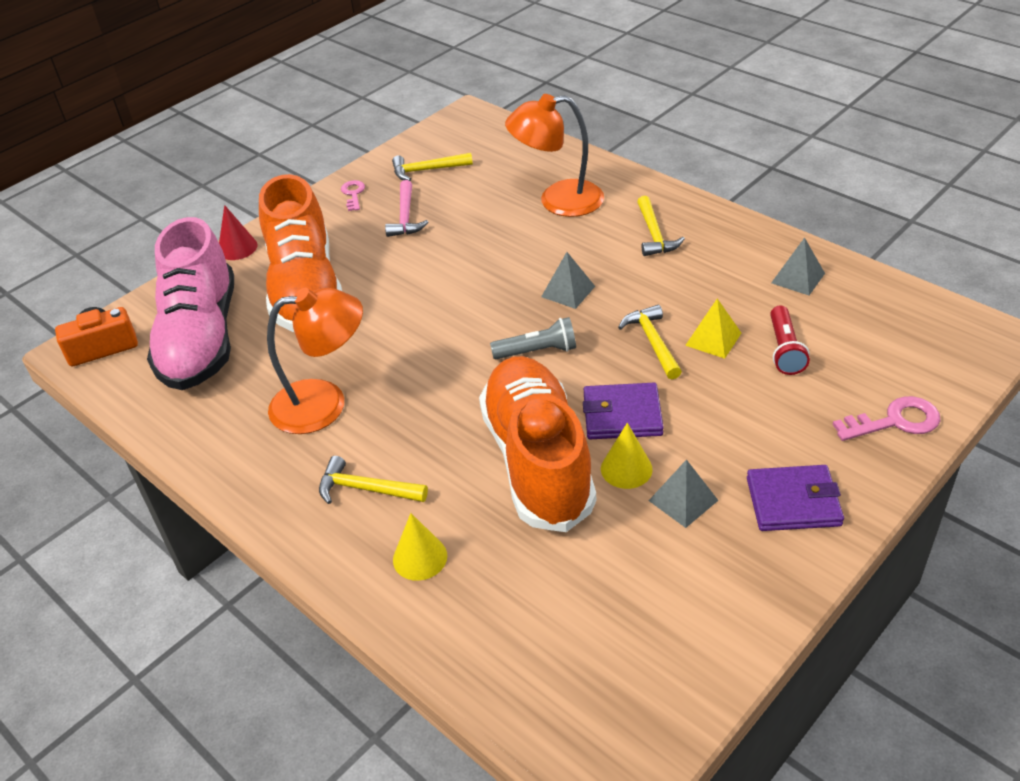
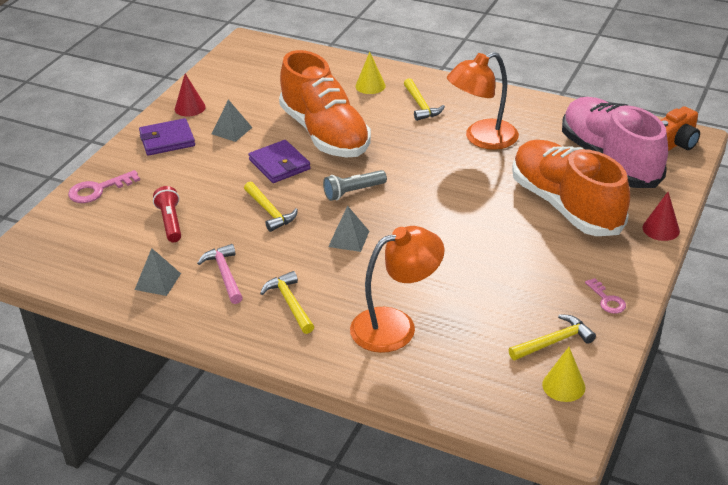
camera: 160 degrees right, 5 degrees down
(366, 489) = (421, 105): yellow hammer -> yellow hammer turned 75 degrees clockwise
(405, 217) = (534, 283): pink hammer -> pink hammer (225, 274)
(622, 415) = (279, 164): purple wallet -> purple wallet turned 75 degrees clockwise
(626, 469) = (269, 139): yellow cone -> yellow cone (563, 386)
(713, 339) = (224, 221): yellow pyramid -> none
(752, 575) = (190, 108): none -> red cone

